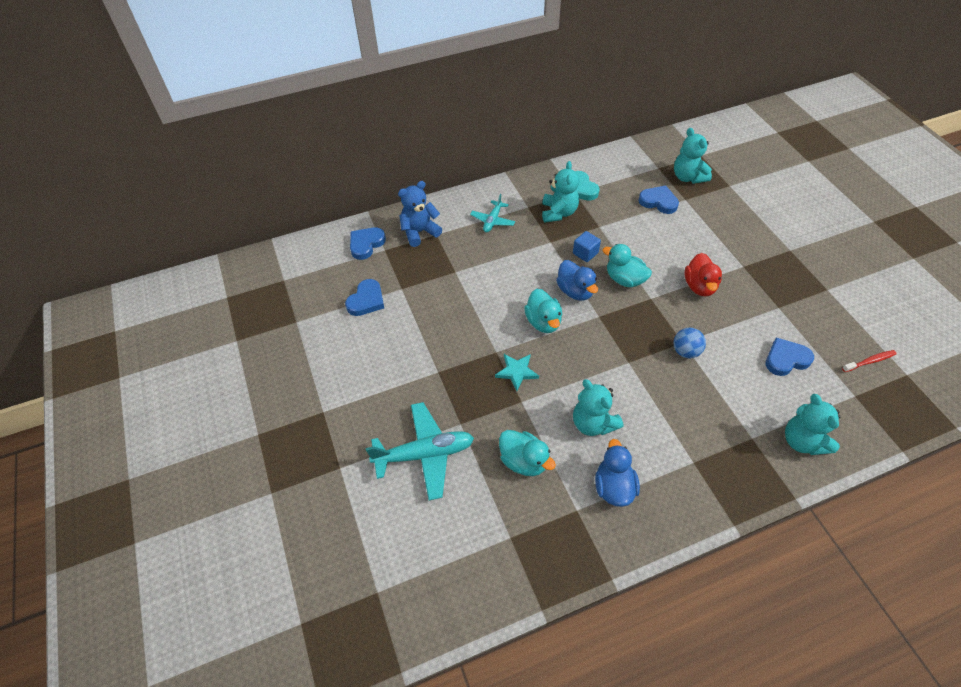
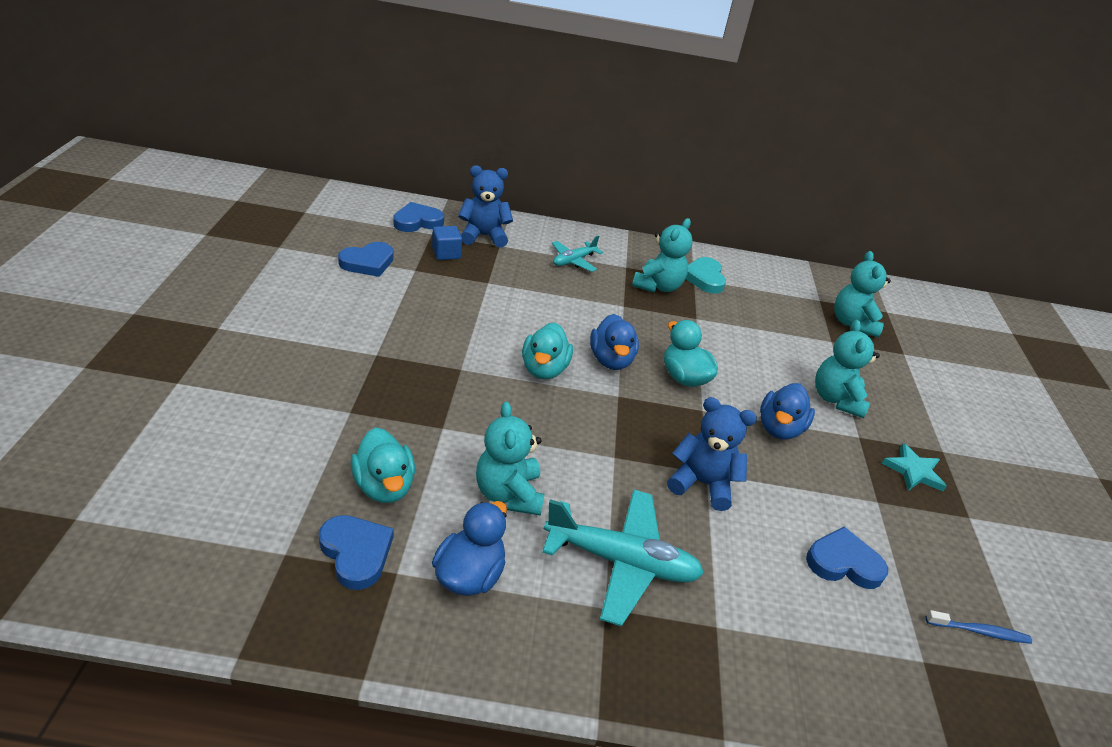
camera: 20 degrees right, 15 degrees down
(424, 454) = (279, 418): turquoise plane -> turquoise plane (621, 562)
(517, 372) = (465, 398): turquoise star -> turquoise star (913, 471)
(585, 253) = (656, 333): blue cube -> blue cube (446, 253)
(658, 202) = (793, 328): blue heart -> blue heart (356, 553)
(685, 351) = (702, 483): blue ball -> blue teddy bear
(699, 286) = (779, 428): red duck -> blue duck
(802, 441) = (793, 672): turquoise teddy bear -> turquoise teddy bear (836, 399)
(869, 361) = (979, 631): red toothbrush -> blue toothbrush

